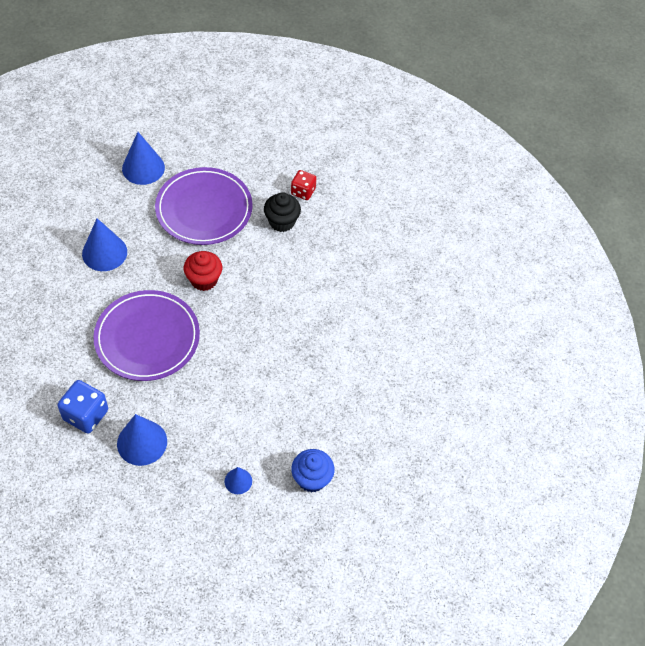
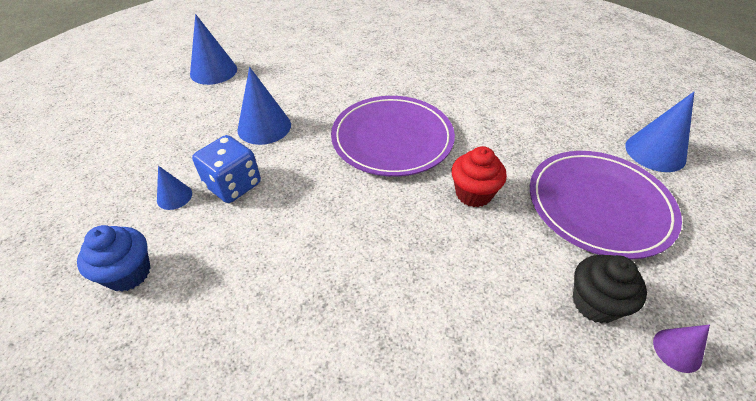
camera: 105 degrees right, 10 degrees down
(86, 415) = (312, 94): blue dice -> blue dice (233, 185)
(104, 252) = (513, 115): blue cone -> blue cone (213, 71)
(303, 191) = (677, 350): red dice -> purple cone

